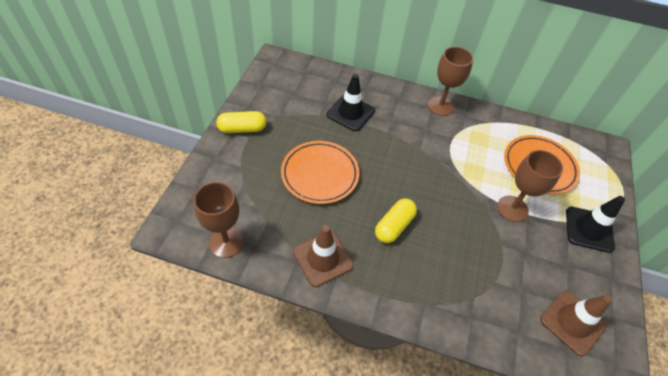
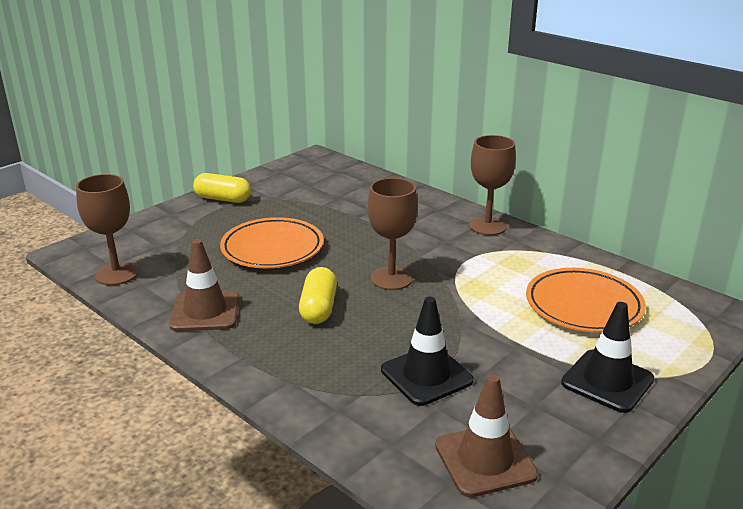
camera: 30 degrees right, 25 degrees down
(350, 113) = (361, 210): black traffic cone -> black traffic cone (426, 375)
(394, 226) = (318, 308): yellow capsule -> yellow capsule turned 60 degrees counterclockwise
(512, 208) = (501, 333): brown goblet -> brown goblet (391, 278)

